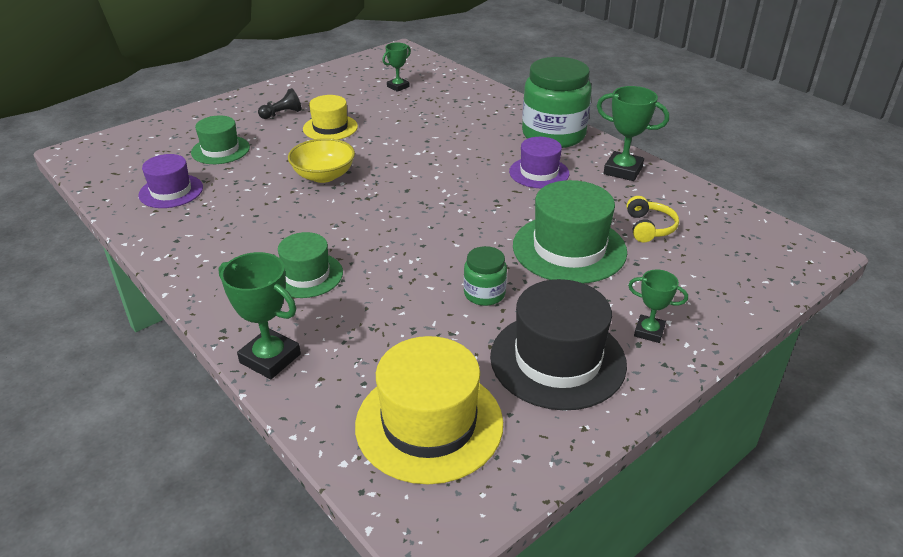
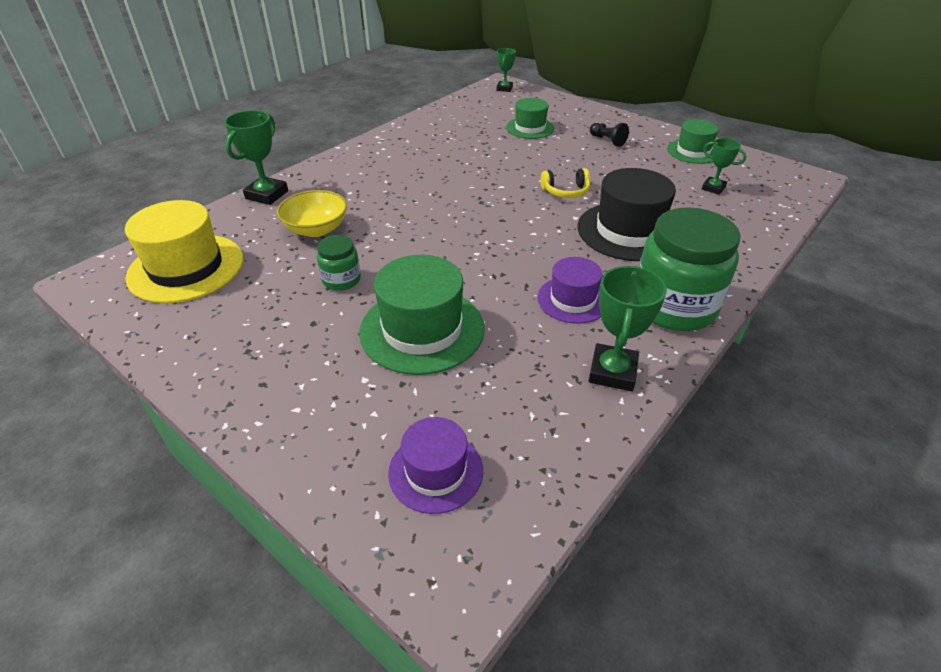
camera: 80 degrees right, 5 degrees up
(171, 191) = (462, 123): purple hat -> purple hat (436, 471)
(307, 275) = (362, 192): green hat -> green hat (693, 151)
(324, 175) = (509, 176): yellow bowl -> yellow bowl (316, 229)
(330, 128) = (597, 166): yellow hat -> none
(557, 360) = (246, 329): black hat -> black hat (628, 231)
(649, 227) = (479, 396): yellow headphones -> yellow headphones (566, 191)
(649, 331) = (280, 392): green trophy -> green trophy (504, 88)

